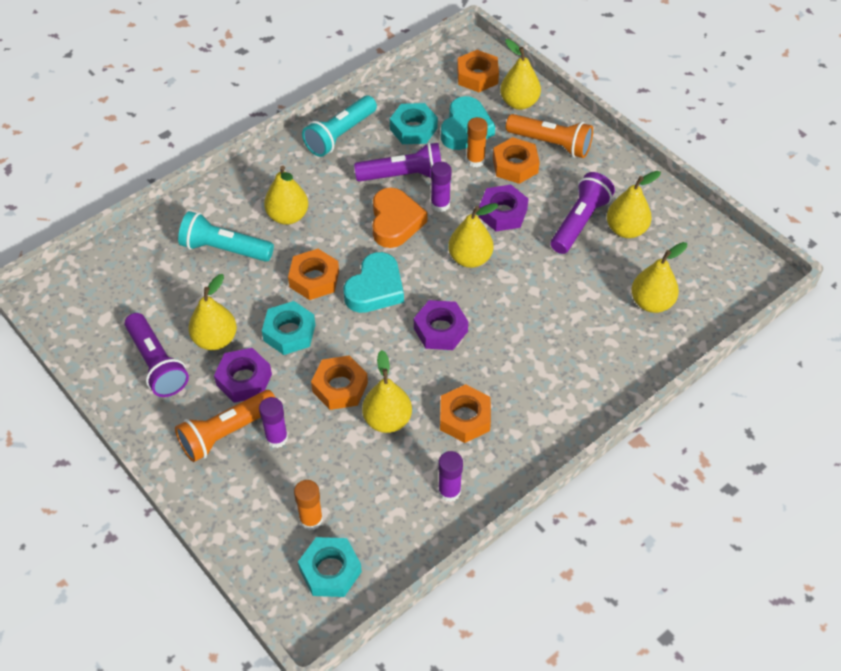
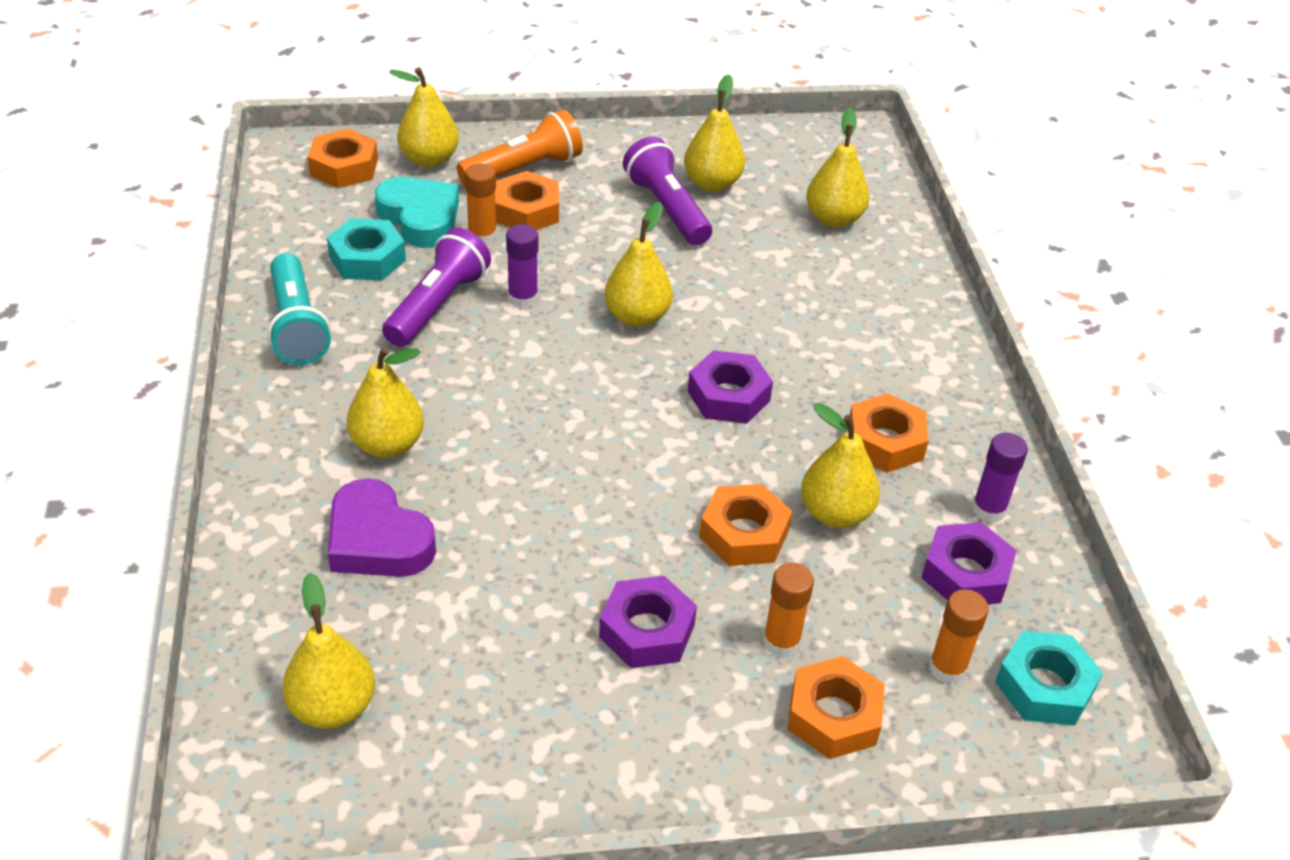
camera: 60 degrees left, 10 degrees down
(157, 364) = (528, 724): purple flashlight -> none
(215, 339) = (543, 629): yellow pear -> yellow pear (333, 707)
(224, 249) = (377, 540): turquoise flashlight -> purple heart
(226, 432) = (729, 695): orange flashlight -> none
(276, 438) = (781, 642): purple glue stick -> orange glue stick
(289, 333) = (604, 541): turquoise nut -> none
(314, 279) = (531, 471): orange nut -> orange nut (833, 716)
(375, 288) = (605, 421): turquoise heart -> none
(395, 222) = (510, 350): orange heart -> none
(502, 213) = (591, 257): purple nut -> purple nut (965, 573)

